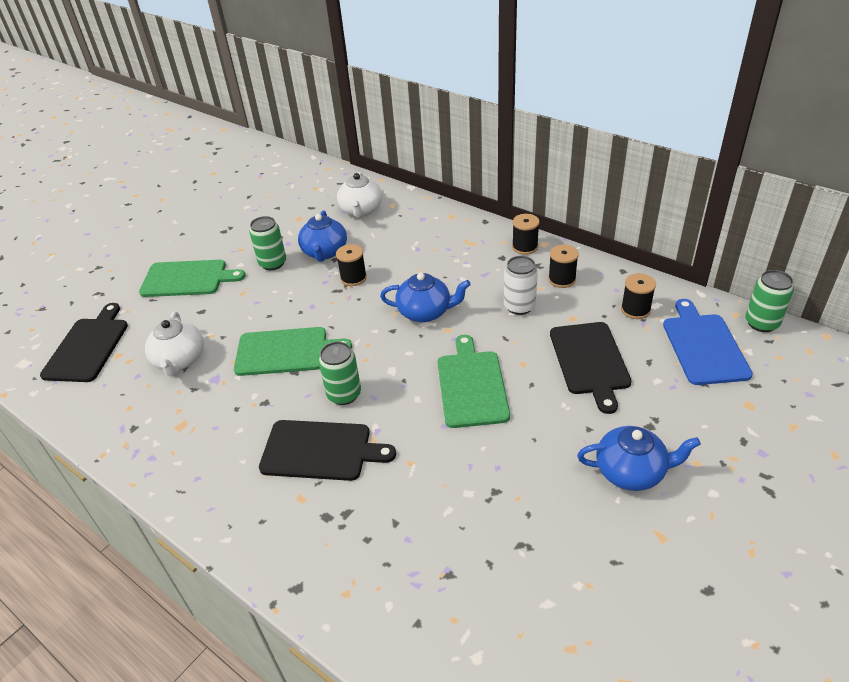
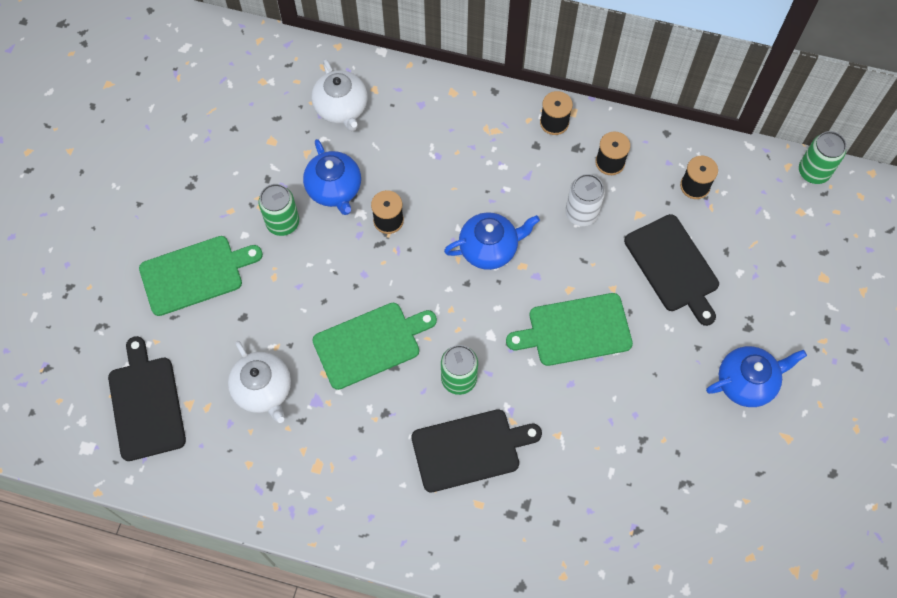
camera: 25 degrees left, 25 degrees up
(471, 385) = (575, 330): green cutting board -> green cutting board turned 75 degrees counterclockwise
(703, 346) = (769, 217): blue cutting board -> none

